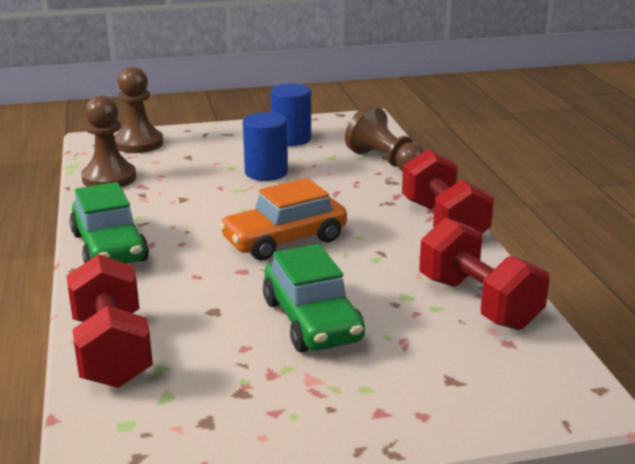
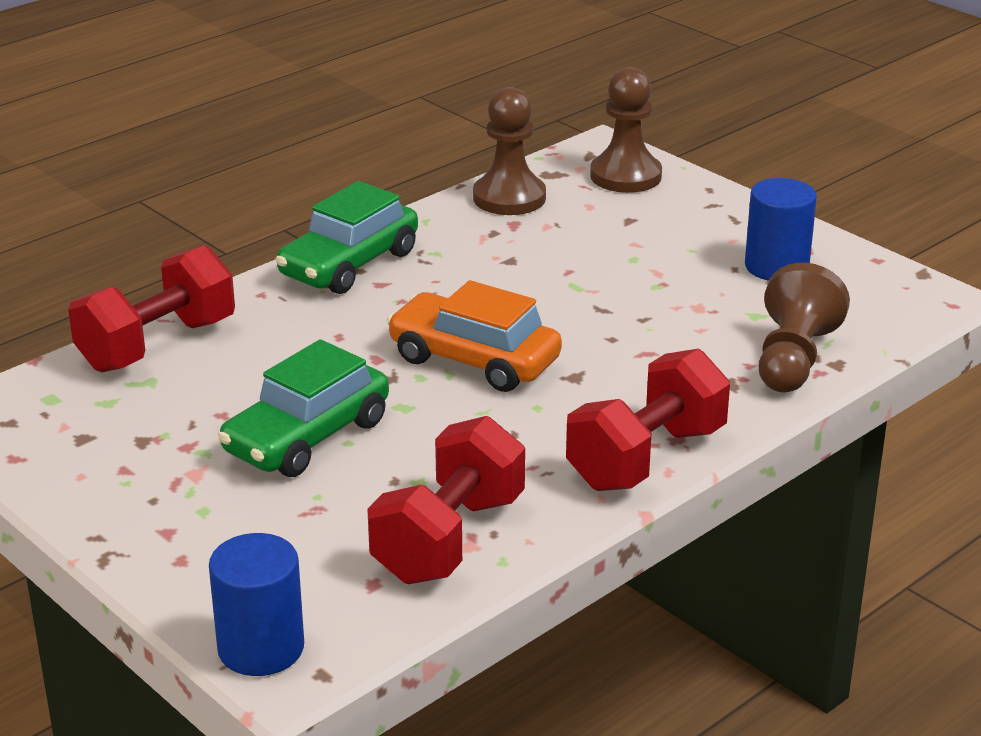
camera: 60 degrees right, 5 degrees up
(266, 172) = (646, 286): blue cylinder -> blue cylinder (261, 648)

